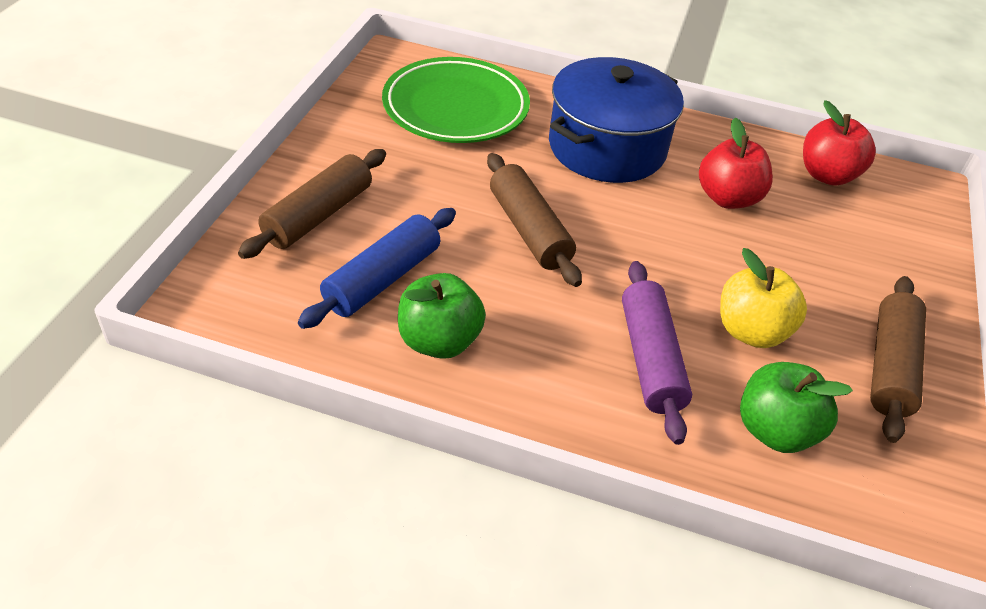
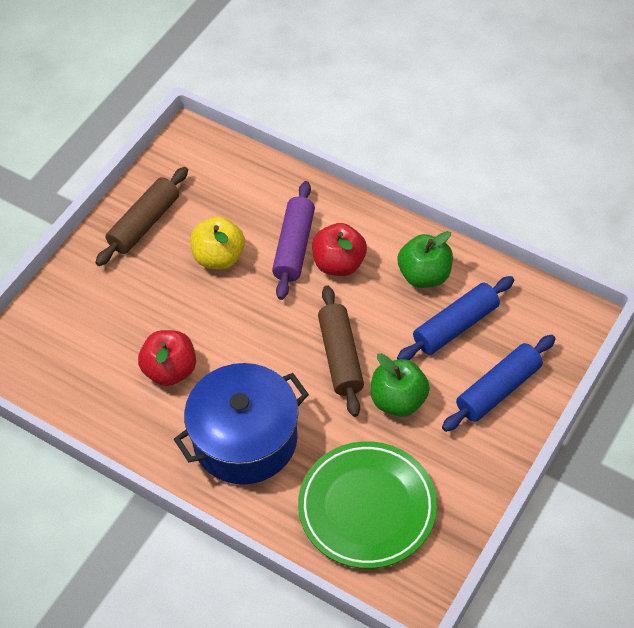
camera: 160 degrees left, 10 degrees up
(318, 215) = (498, 389): brown rolling pin -> blue rolling pin
(775, 430) = (241, 196): green apple -> green apple (398, 400)
(827, 175) = (70, 385): red apple -> red apple (339, 264)

